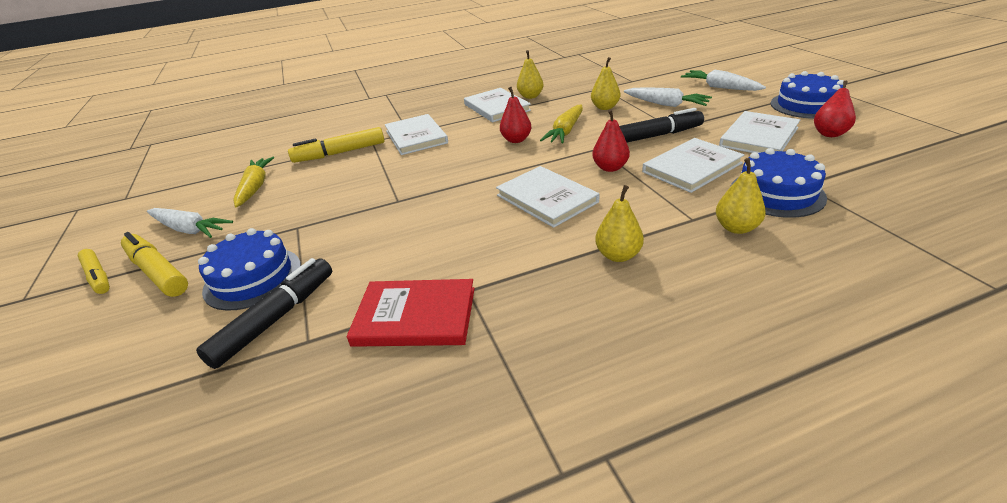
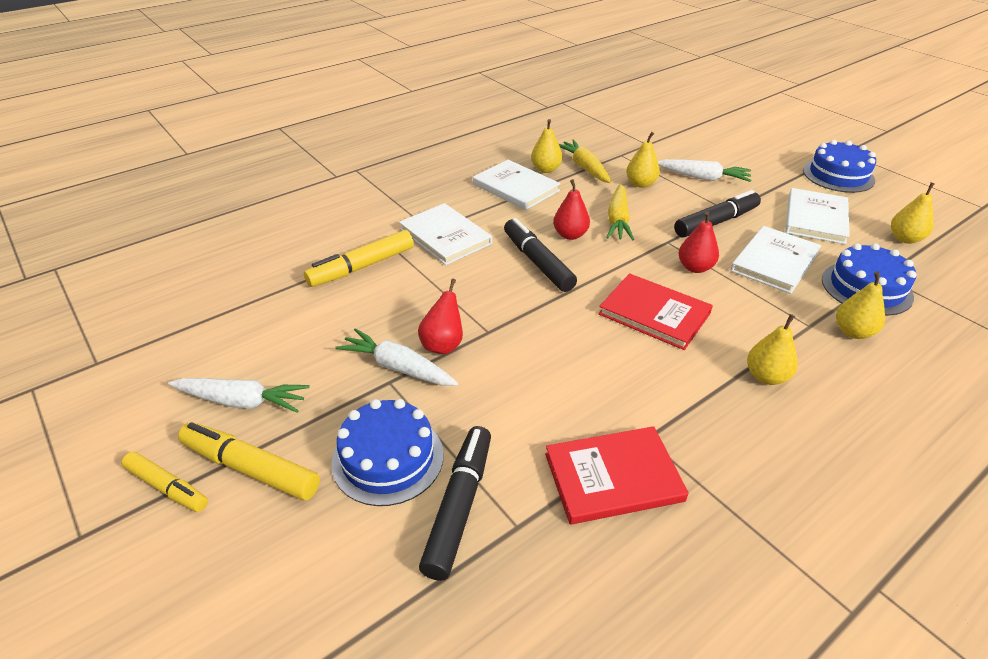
camera: 20 degrees left, 5 degrees up
(255, 187) = (284, 328): yellow carrot -> yellow carrot (584, 168)
(474, 157) = (537, 262): none -> black marker
(546, 199) = (654, 314): white book -> red book
(720, 87) = (744, 153): white carrot -> white carrot (398, 367)
(829, 133) = (875, 211): red pear -> red pear (443, 345)
(848, 156) = (905, 239): none -> yellow pear

